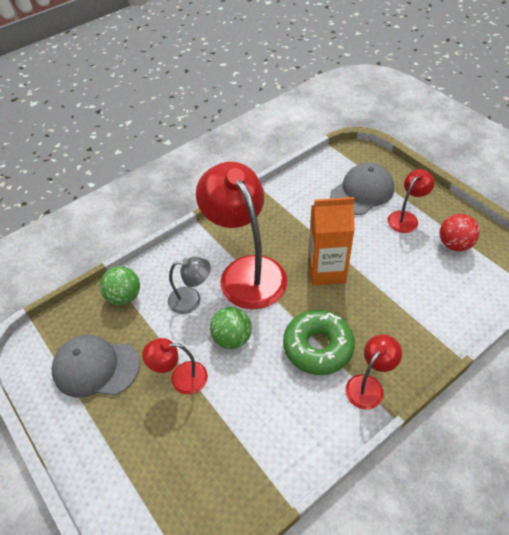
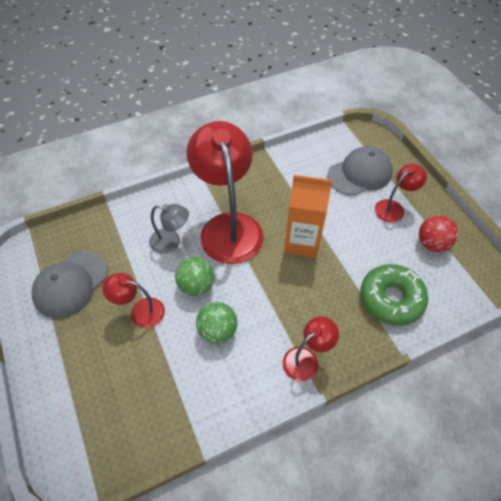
camera: 10 degrees right, 5 degrees up
(96, 367) = (70, 284): grey cap -> grey cap turned 75 degrees counterclockwise
(124, 296) = (114, 225): green ball -> green ball (217, 330)
(318, 347) = (271, 312): green donut -> green donut (391, 299)

